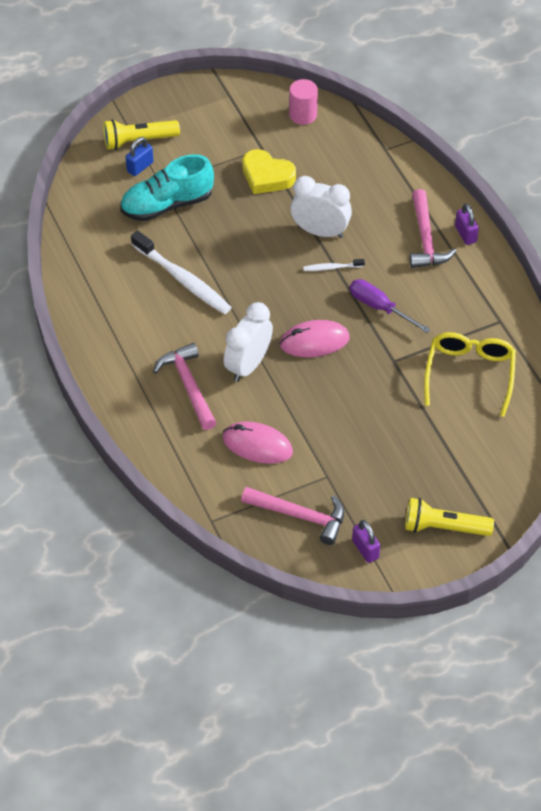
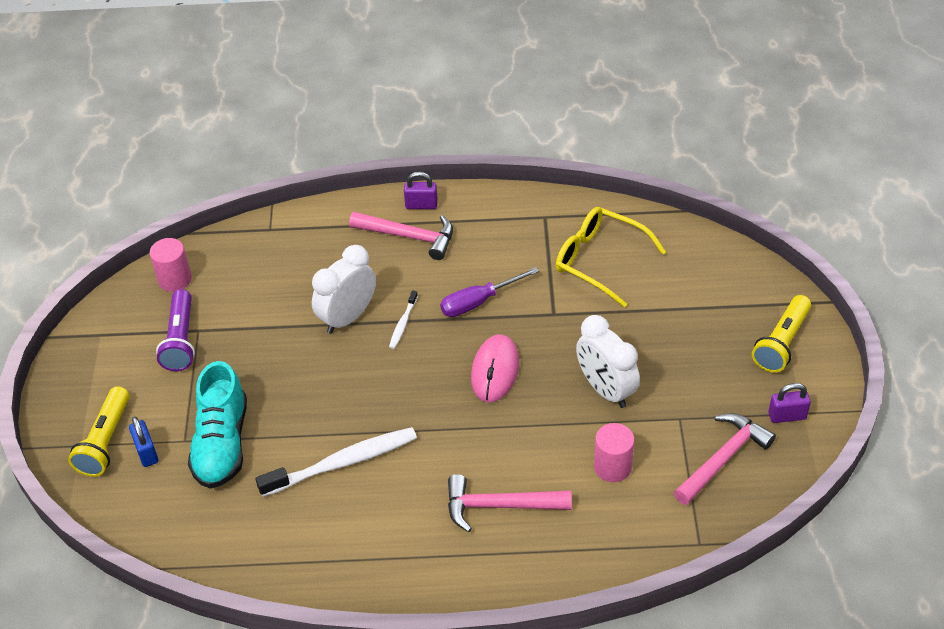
camera: 65 degrees left, 5 degrees down
(247, 143) = (180, 340): none -> purple flashlight
(248, 365) = (498, 440): white clock -> white clock (605, 390)
(257, 445) = (612, 467): pink mouse -> pink cylinder
(267, 176) = (240, 338): yellow heart -> none

